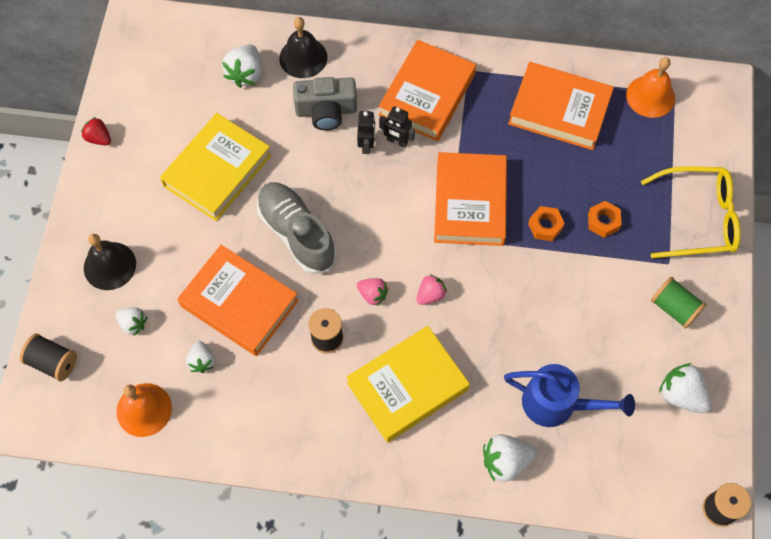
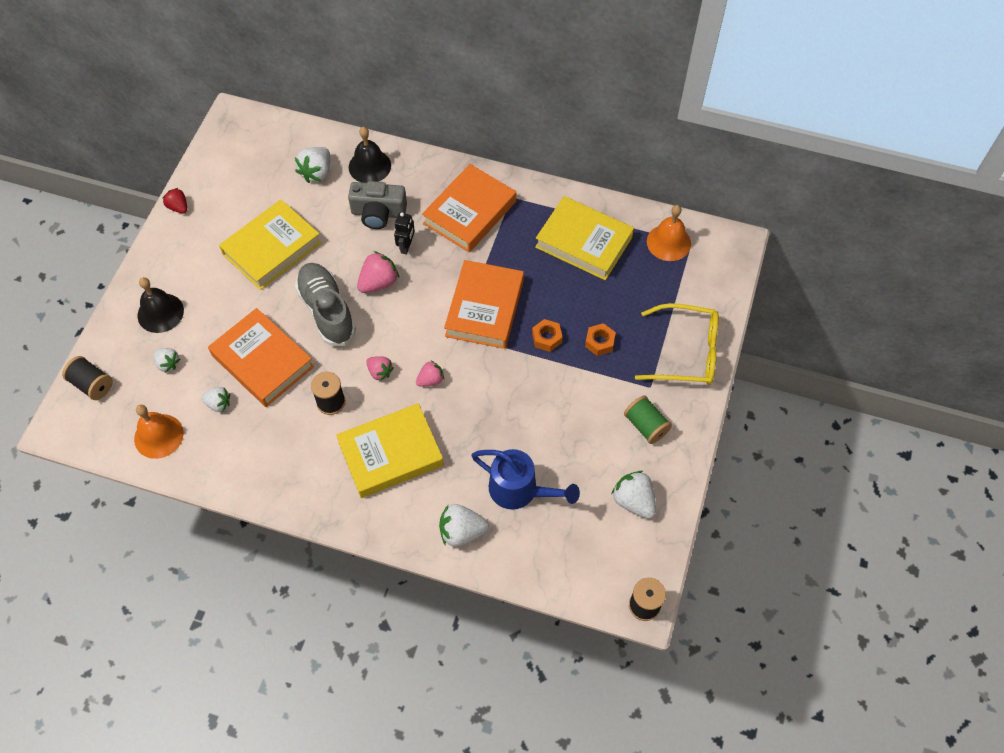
camera: 10 degrees right, 5 degrees down
(202, 361) = (218, 404): white strawberry -> white strawberry turned 75 degrees counterclockwise
(346, 191) = (378, 282): none -> pink strawberry
(397, 141) = (433, 247): black robot -> none
(559, 110) = (583, 242): orange book -> yellow book

